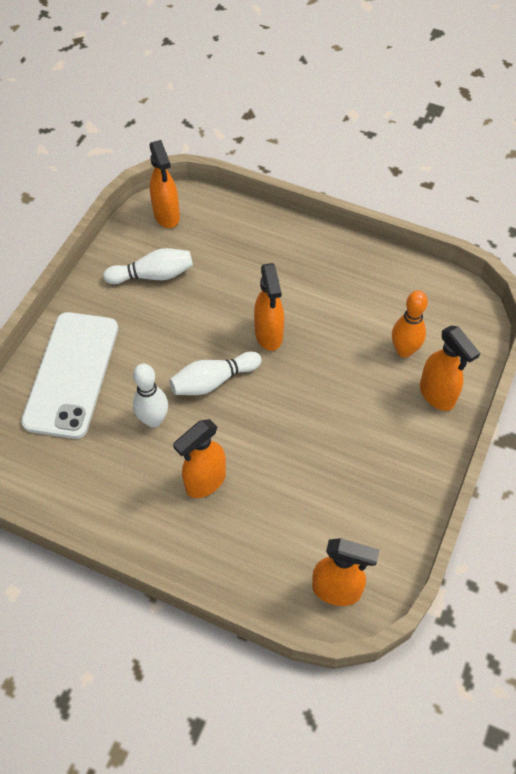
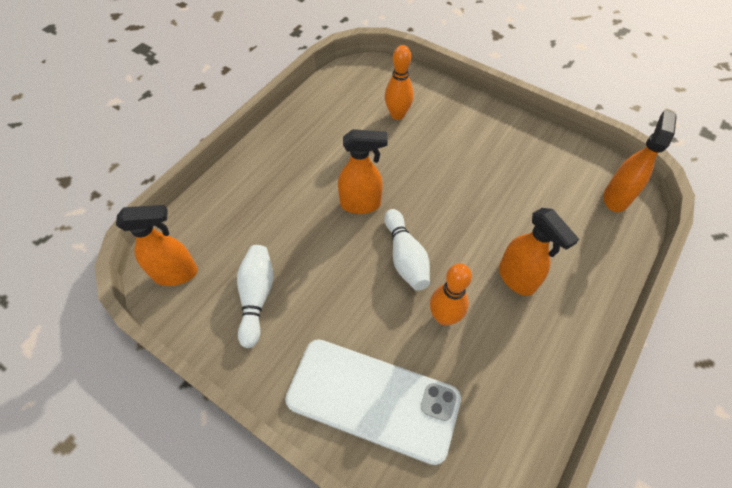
camera: 80 degrees left, 0 degrees up
(153, 420) = (444, 317): white bowling pin -> orange bowling pin
(437, 395) = (443, 104): orange spray bottle -> none

